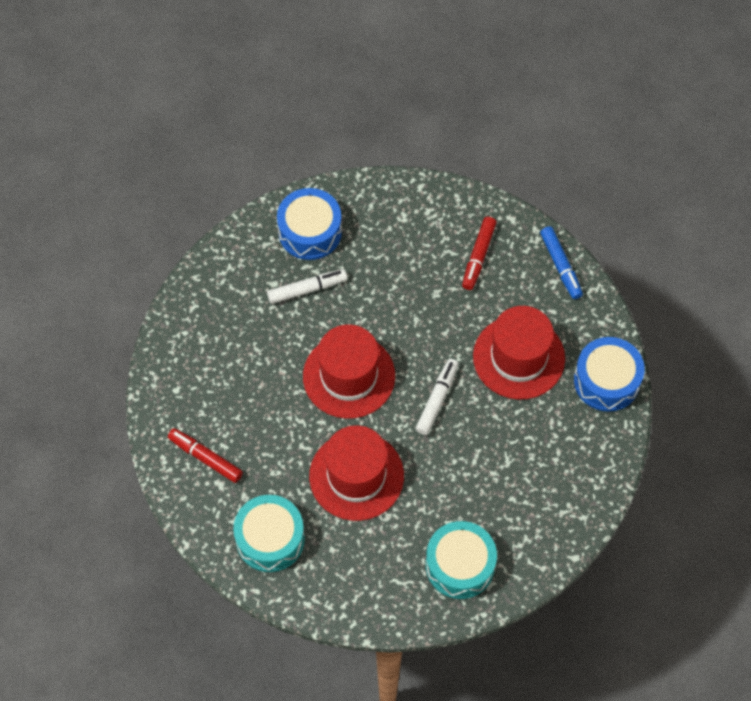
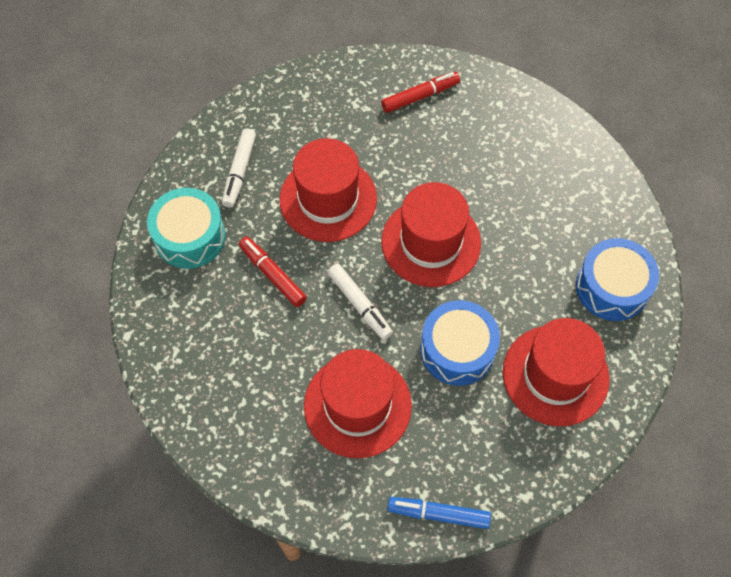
camera: 120 degrees right, 0 degrees up
(270, 539) = (315, 109): turquoise drum -> none
(307, 289) = (545, 253): white marker -> white marker (239, 171)
(408, 239) = (555, 375): none -> red hat
(478, 256) = (497, 433): red marker -> red marker (272, 274)
(606, 381) = (278, 477): blue drum -> blue drum (457, 350)

